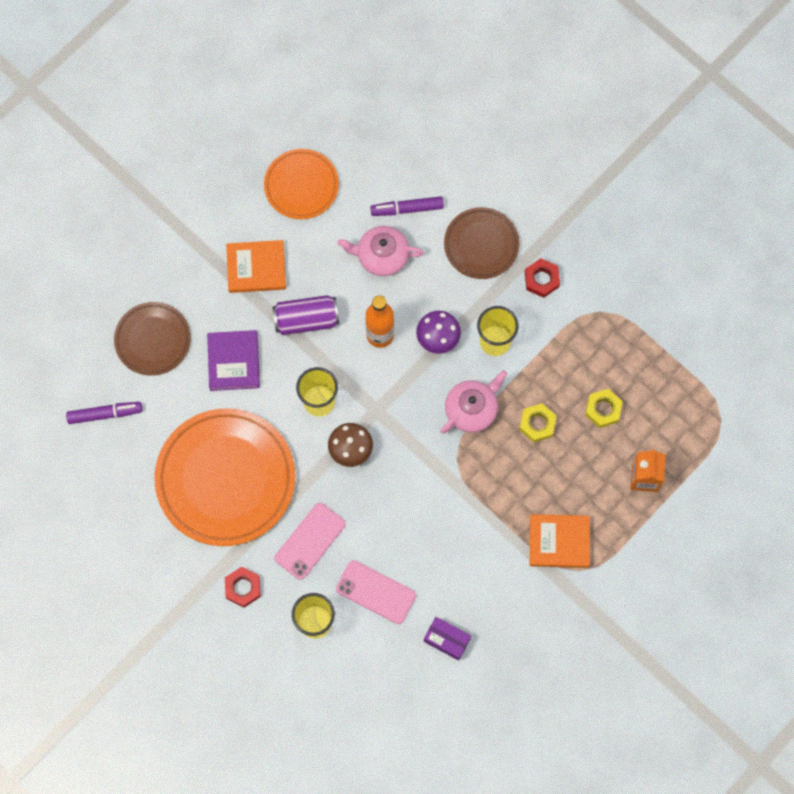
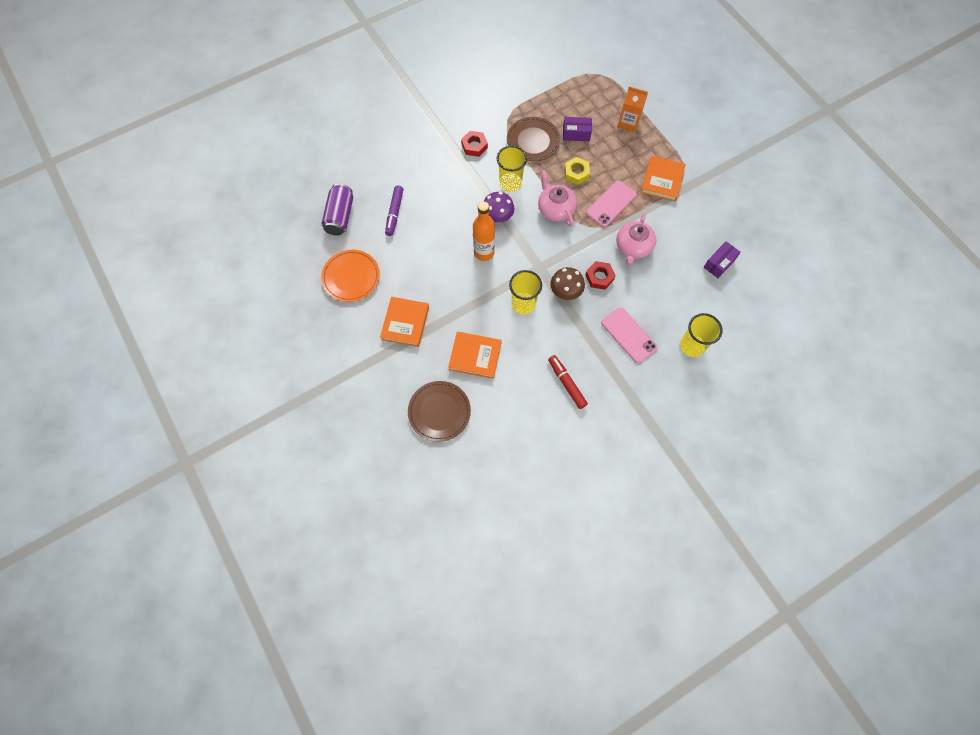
camera: 75 degrees left, 5 degrees down
(105, 414) = (490, 463): purple marker -> none
(225, 478) = (566, 383): orange plate -> red marker
(233, 361) = (475, 356): purple book -> orange book
(243, 588) = (655, 390): red nut -> red nut (599, 277)
(306, 320) = (457, 298): purple can -> purple can (340, 216)
(376, 592) = (676, 300): pink phone -> pink phone (611, 204)
(381, 256) = (424, 237): pink teapot -> pink teapot (633, 247)
(481, 244) = (437, 175): brown plate -> brown plate (533, 141)
(603, 409) = (576, 134): yellow nut -> purple box

